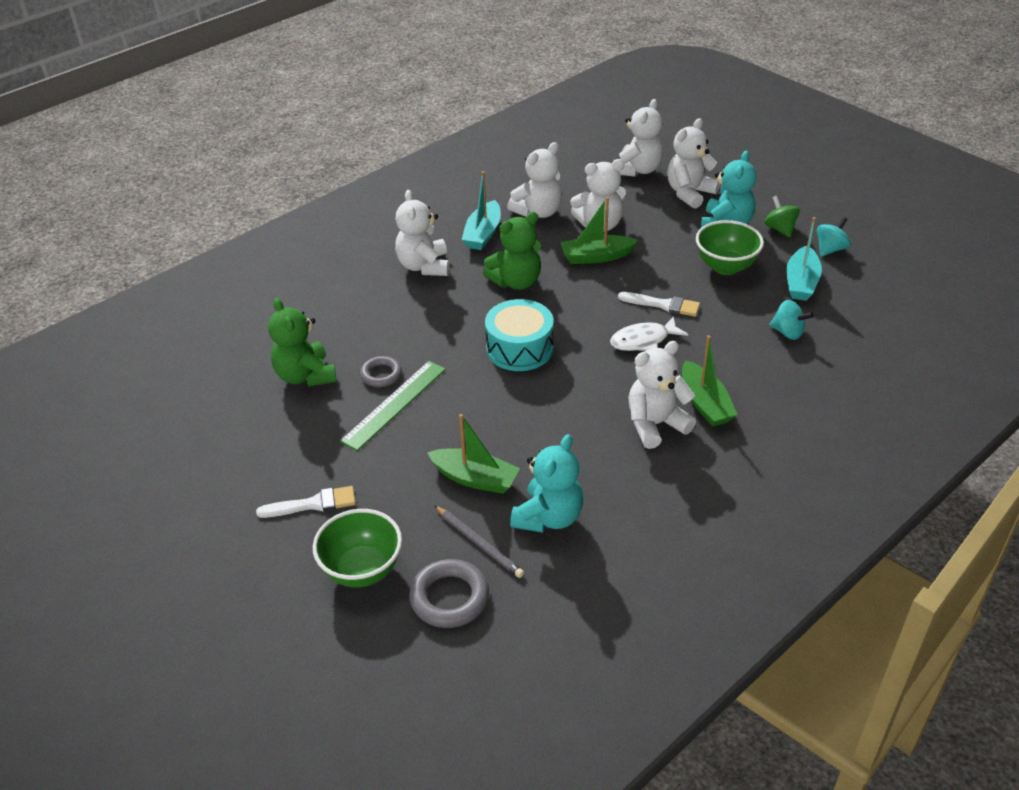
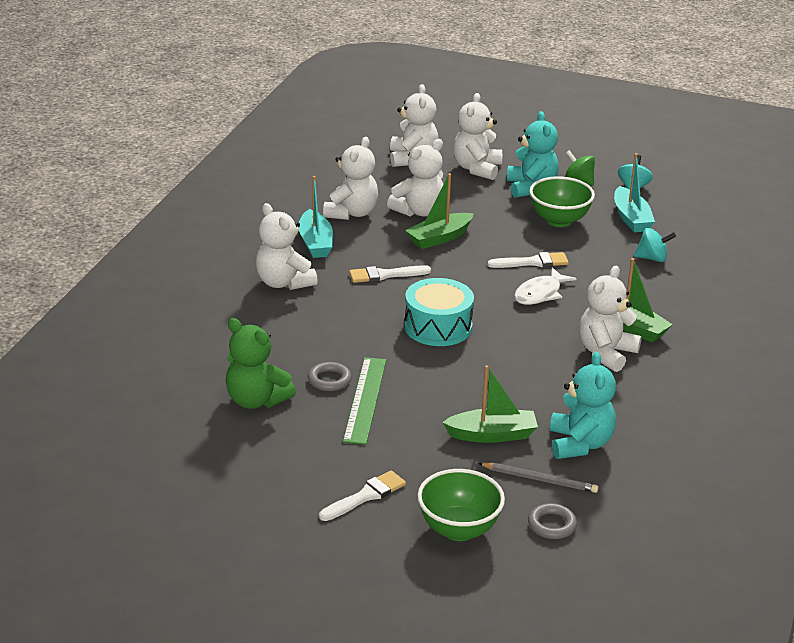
camera: 30 degrees left, 10 degrees down
(449, 598) = (552, 525): grey ring -> grey ring, size x0.64
(516, 282) = (385, 275): green teddy bear -> white brush

